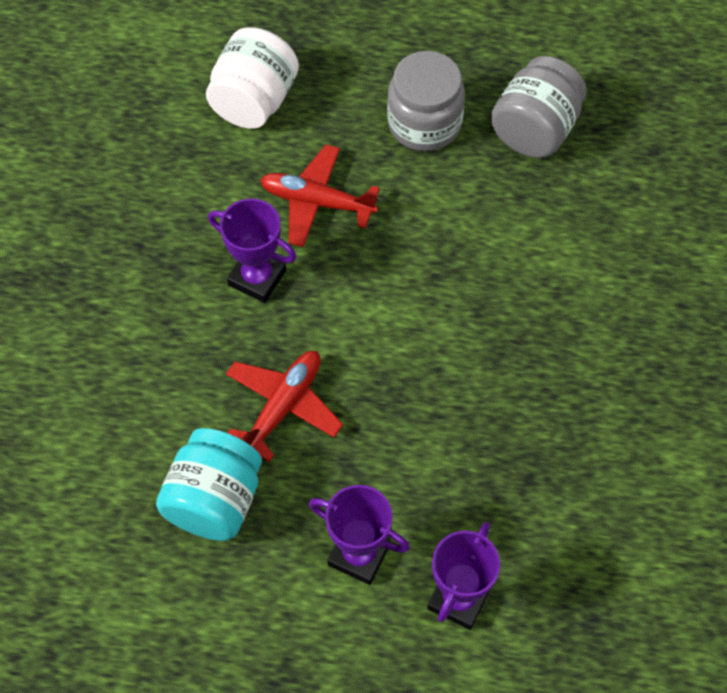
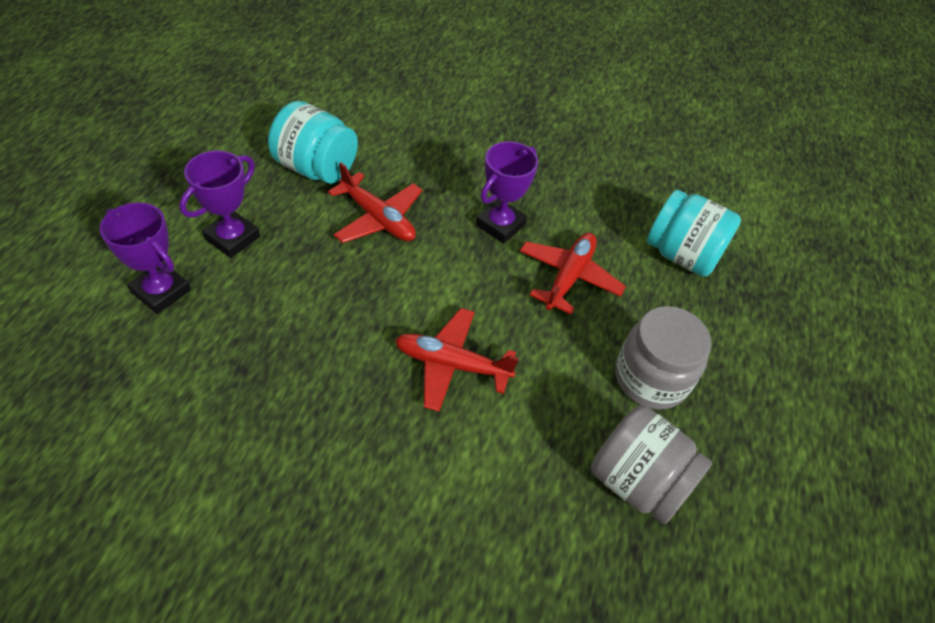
camera: 95 degrees right, 10 degrees down
(254, 100) = (682, 255): white jar -> turquoise jar
(463, 291) = (451, 364): none -> red plane

